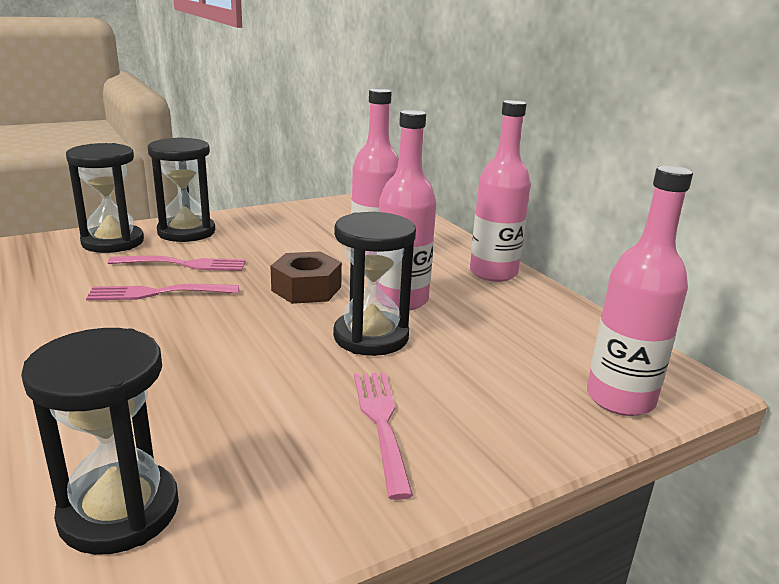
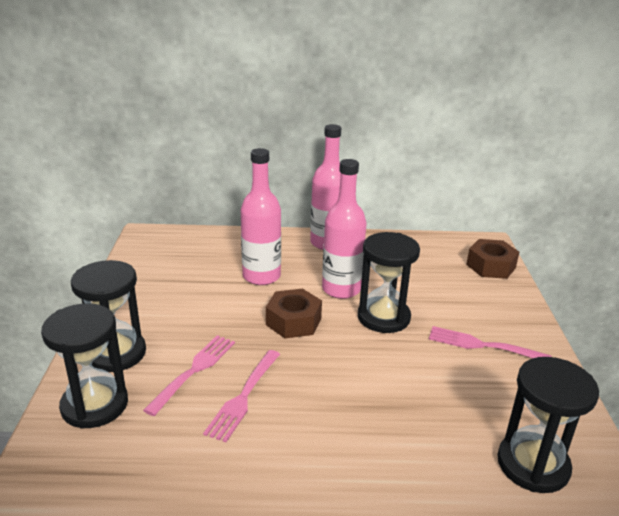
camera: 60 degrees left, 5 degrees up
(620, 399) = (491, 266): pink bottle -> brown nut

